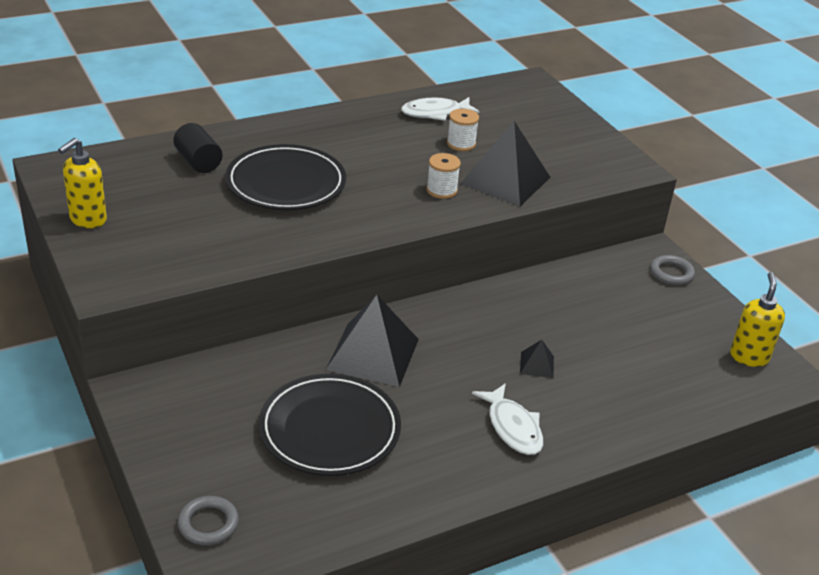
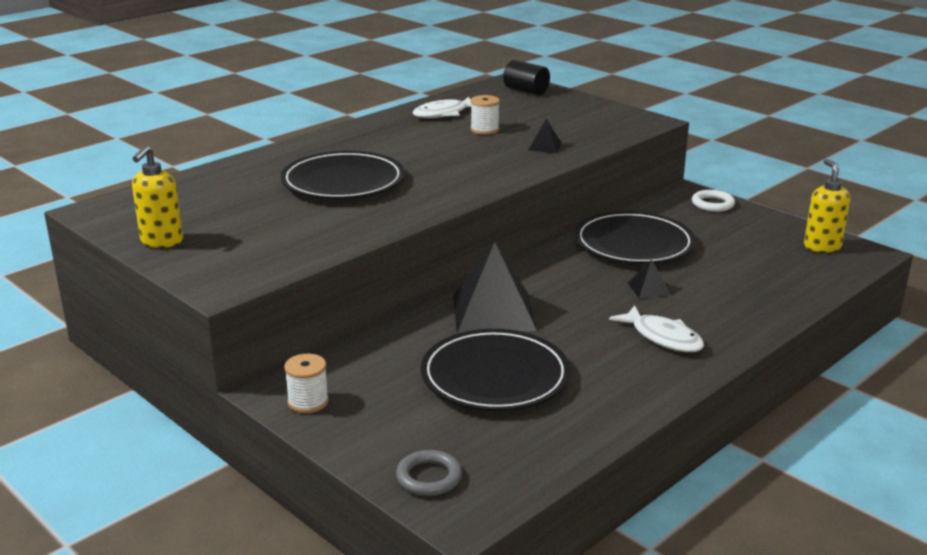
camera: 15 degrees left, 10 degrees down
(198, 162) = (244, 182): black cylinder -> black cylinder (526, 91)
(441, 190) = (493, 162): white spool -> white spool (308, 402)
(505, 180) = (545, 146): black pyramid -> black pyramid, size x0.44
(557, 305) = (634, 244): none -> black plate
(671, 273) = (712, 204): grey ring -> white ring

